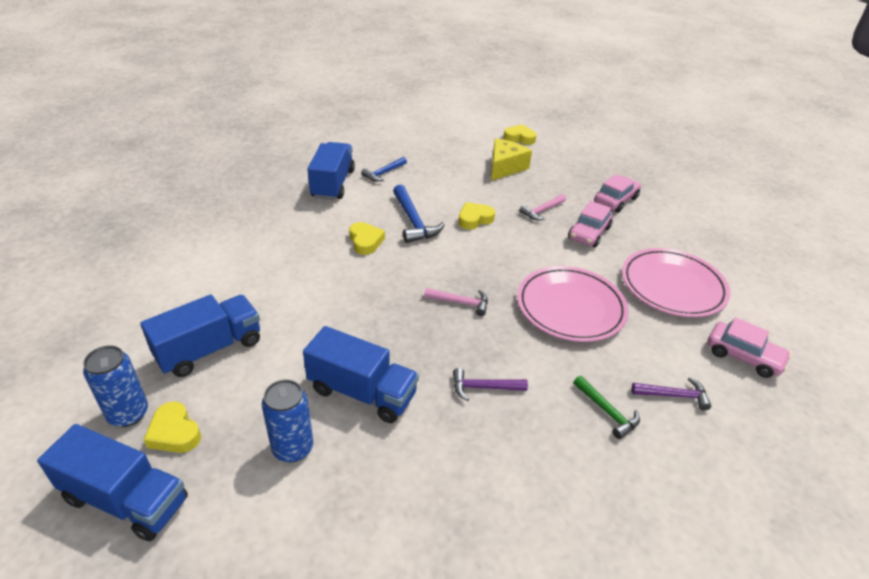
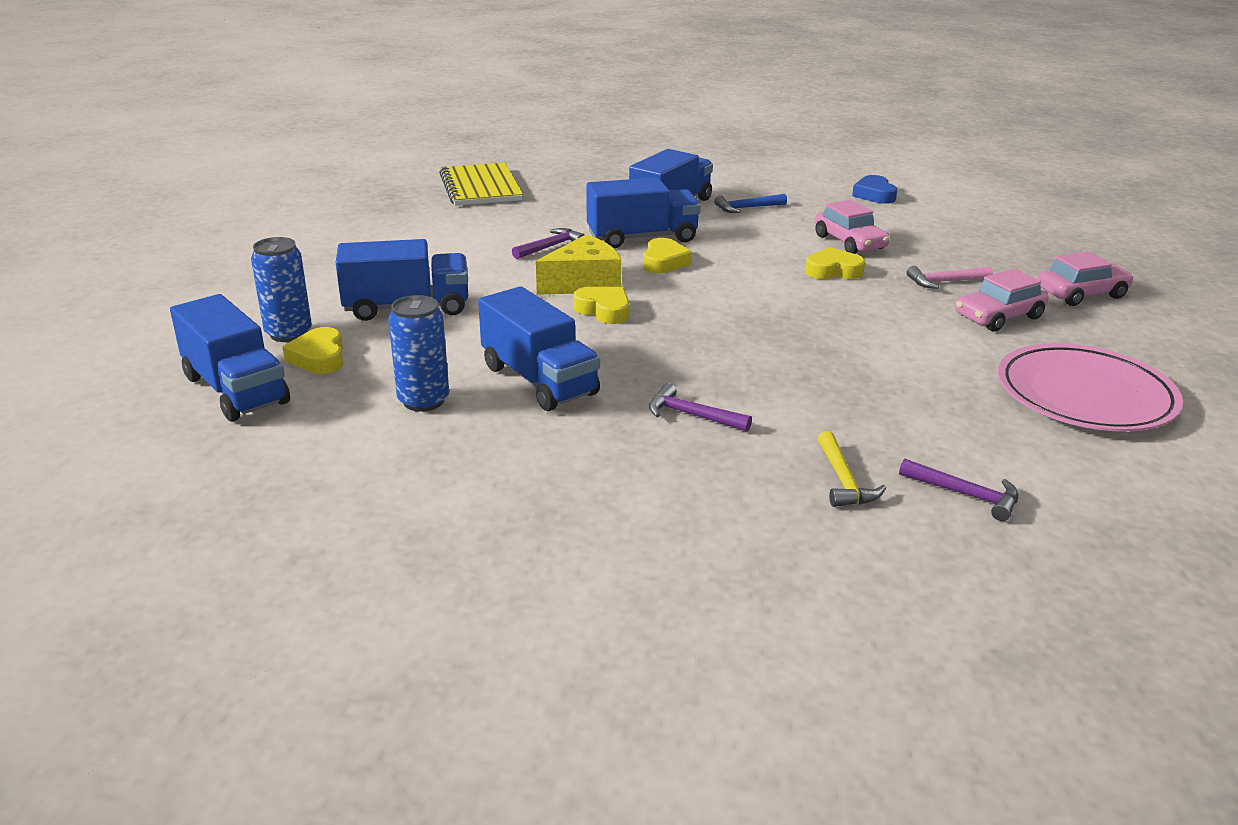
camera: 30 degrees right, 10 degrees down
(179, 198) = (480, 187): none -> yellow notebook
(276, 248) = (550, 247): none -> purple hammer
(334, 221) = (642, 238): none -> blue truck
(413, 221) = (744, 257): blue hammer -> none
(452, 141) = (874, 195): none -> blue heart
(460, 303) = (736, 338): pink hammer -> none
(505, 167) = (931, 231): yellow cheese -> yellow cheese (584, 283)
(519, 138) = (985, 207): yellow heart -> yellow heart (604, 310)
(570, 307) = (891, 378): pink plate -> none
(607, 411) = (843, 480): green hammer -> yellow hammer
(743, 356) = (1132, 490): pink car -> pink car (849, 242)

